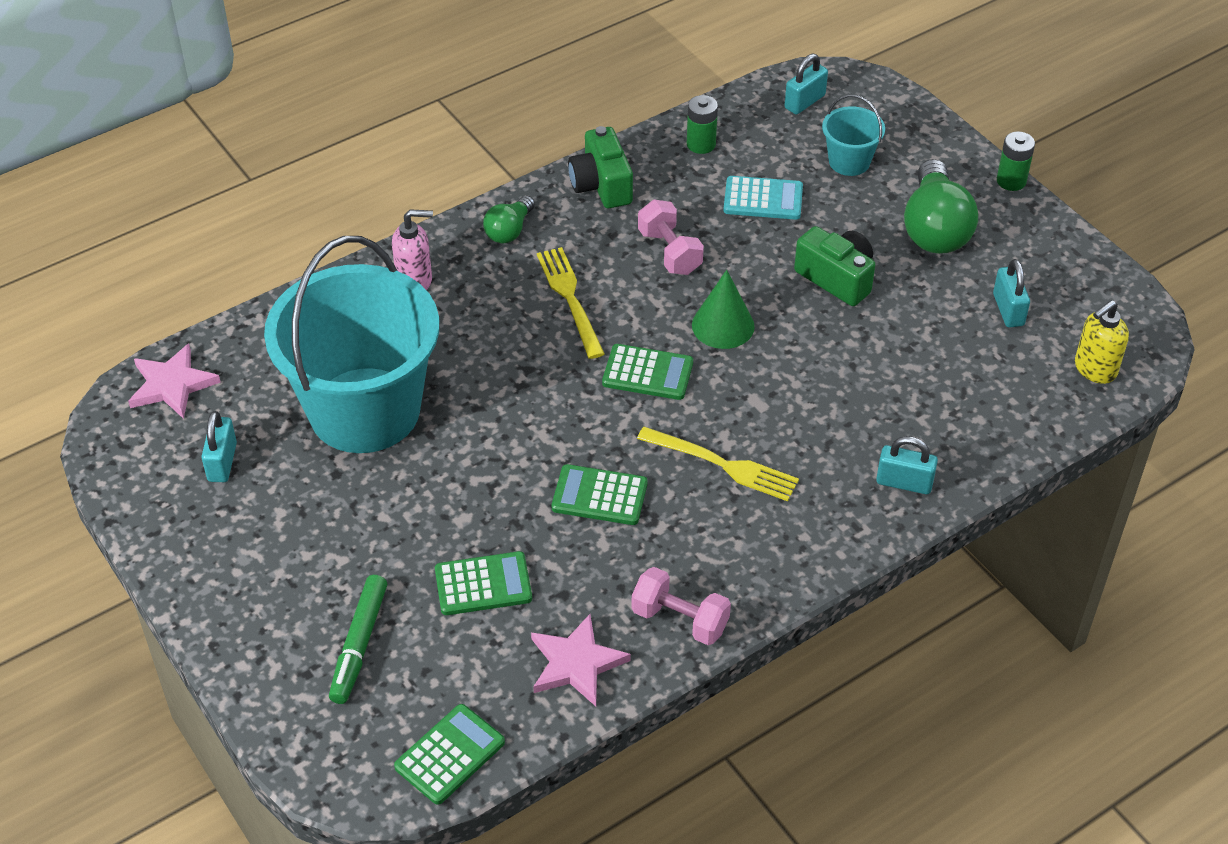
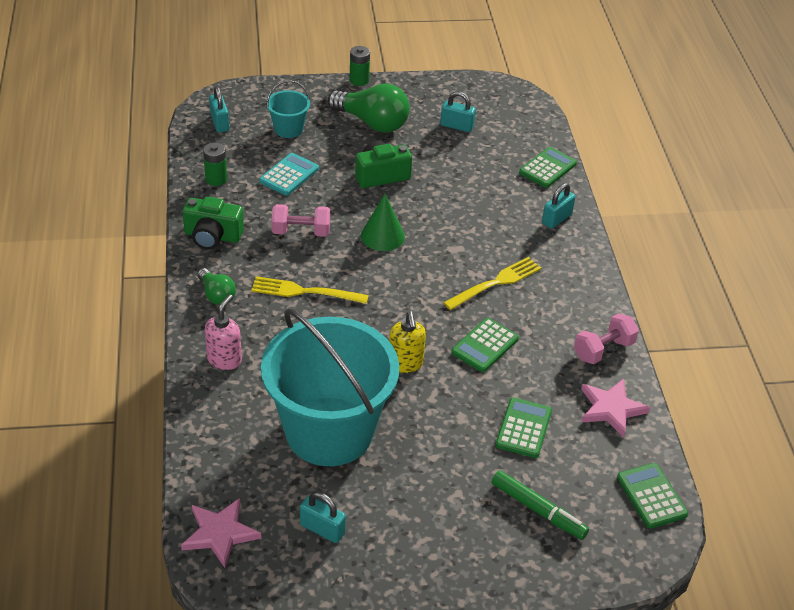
camera: 65 degrees left, 5 degrees down
(647, 373) = (398, 283): green calculator -> green calculator (547, 168)
(1094, 369) = (522, 118): yellow soap dispenser -> yellow soap dispenser (405, 364)

